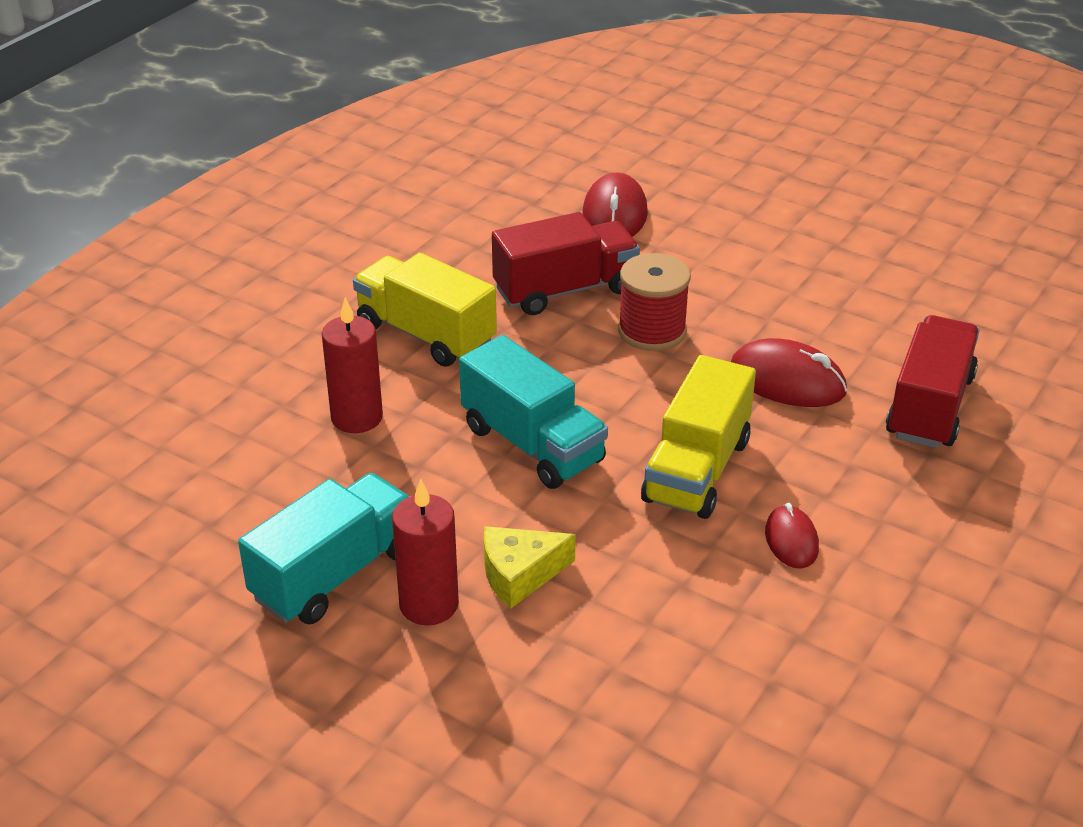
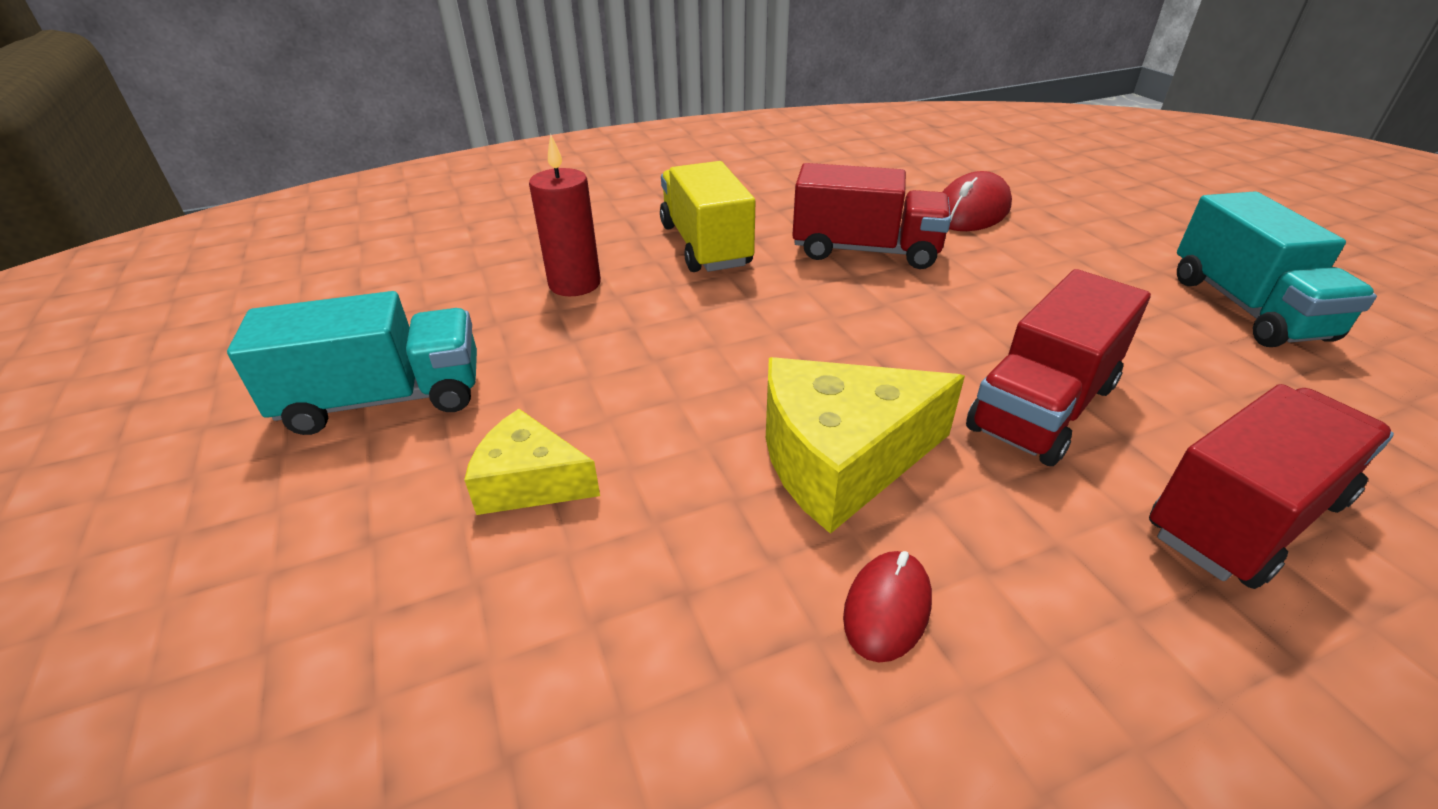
camera: 35 degrees right, 0 degrees up
(429, 604) = (413, 469): red candle -> none
(532, 444) = (693, 361): turquoise truck -> turquoise truck (1246, 308)
(652, 331) = (920, 307): red spool -> none
(697, 470) = (840, 459): yellow truck -> yellow cheese
(787, 381) = (1043, 407): red mouse -> red truck

